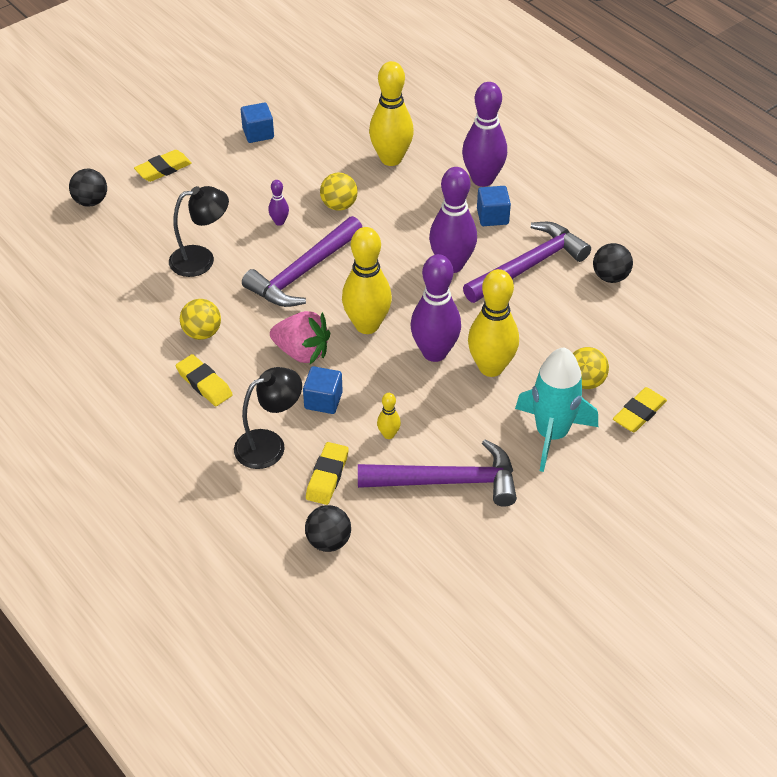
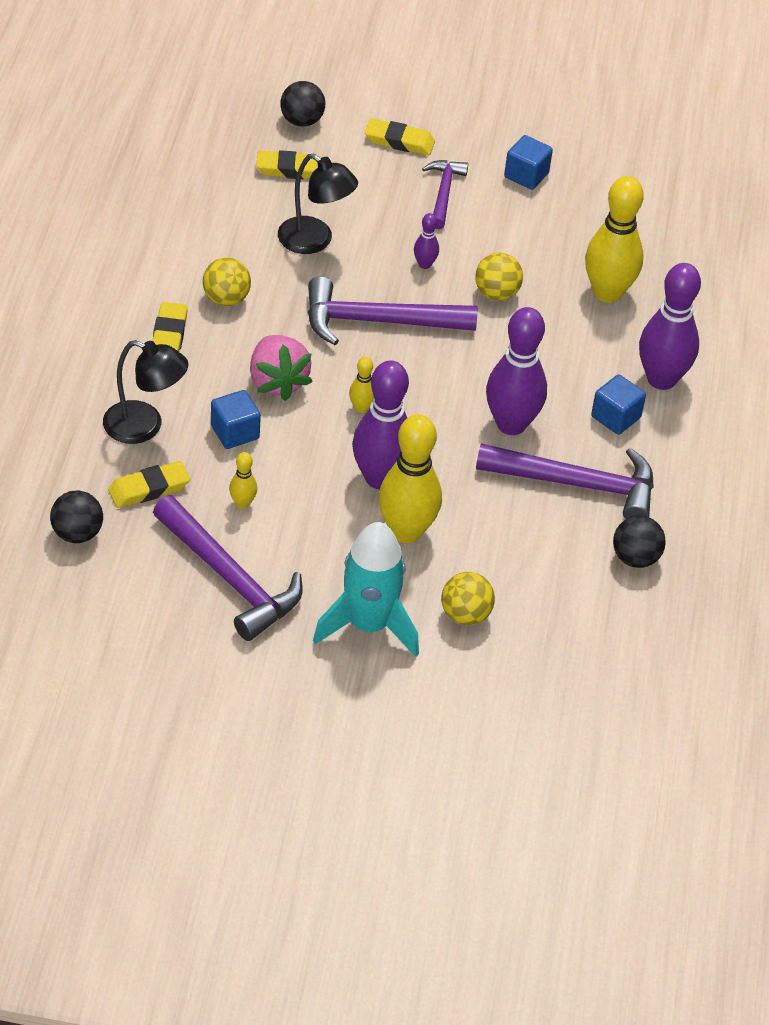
camera: 45 degrees right, 0 degrees up
(230, 177) = (443, 193): none -> purple hammer
(367, 325) = (361, 408): yellow bowling pin -> yellow bowling pin, size x0.45
(639, 413) = (468, 680): yellow eraser -> yellow eraser (291, 169)

